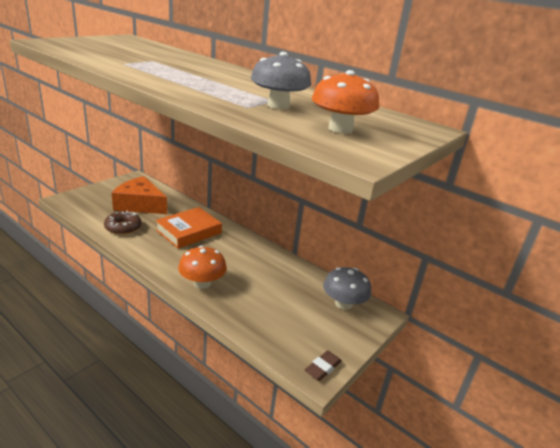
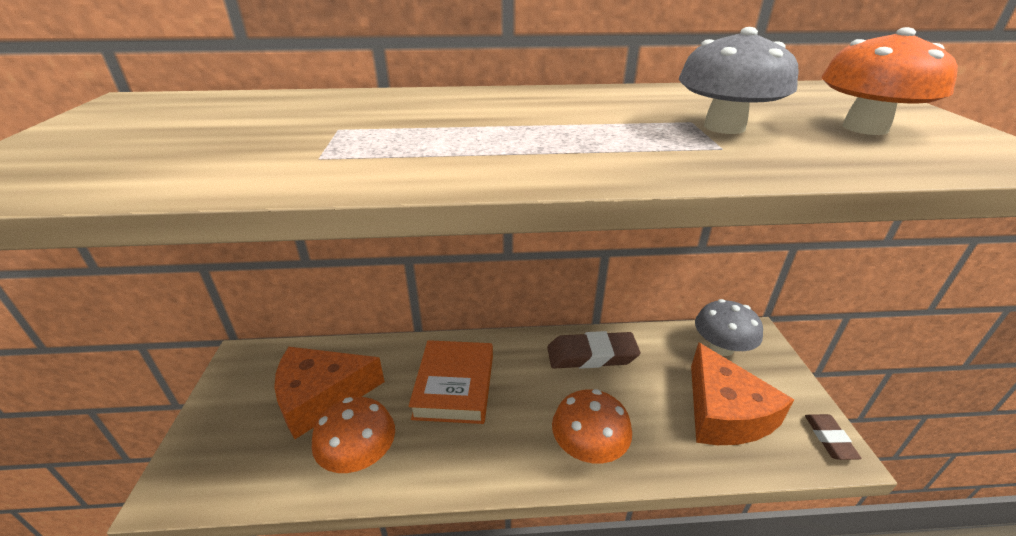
camera: 40 degrees left, 5 degrees up
(123, 227) = (360, 456): brown donut -> orange mushroom
(266, 261) = (591, 355): none -> brown eraser
(288, 320) = (724, 412): none -> orange cheese

